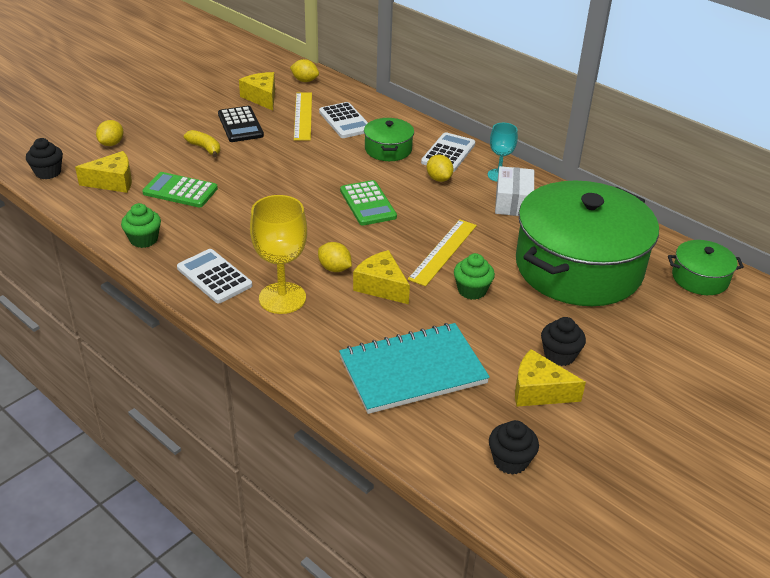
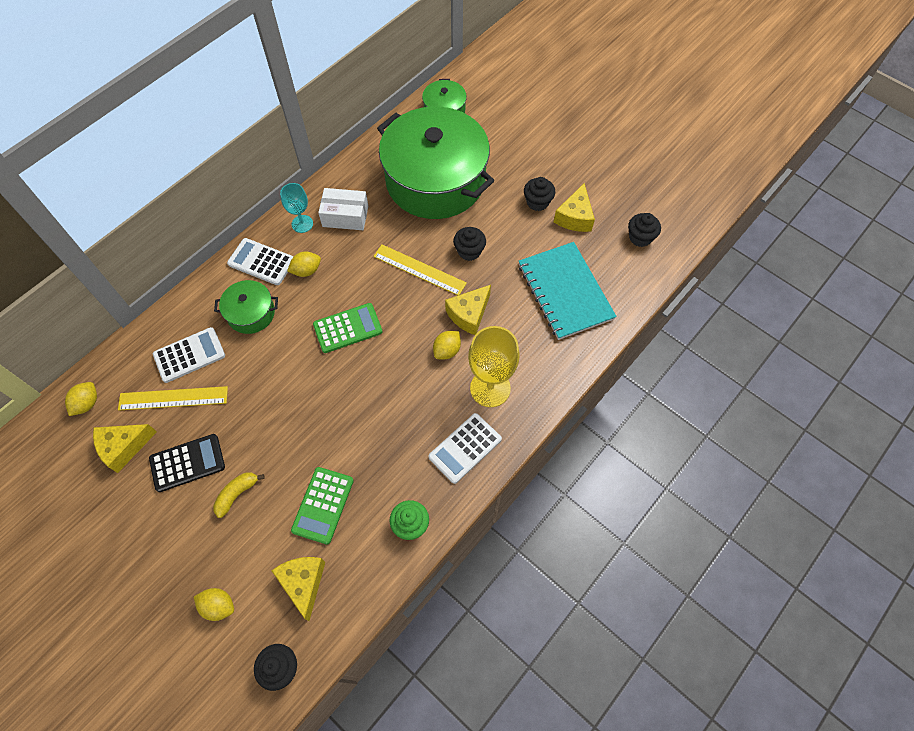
camera: 90 degrees left, 25 degrees up
(472, 290) = (469, 251): green cupcake -> black cupcake

